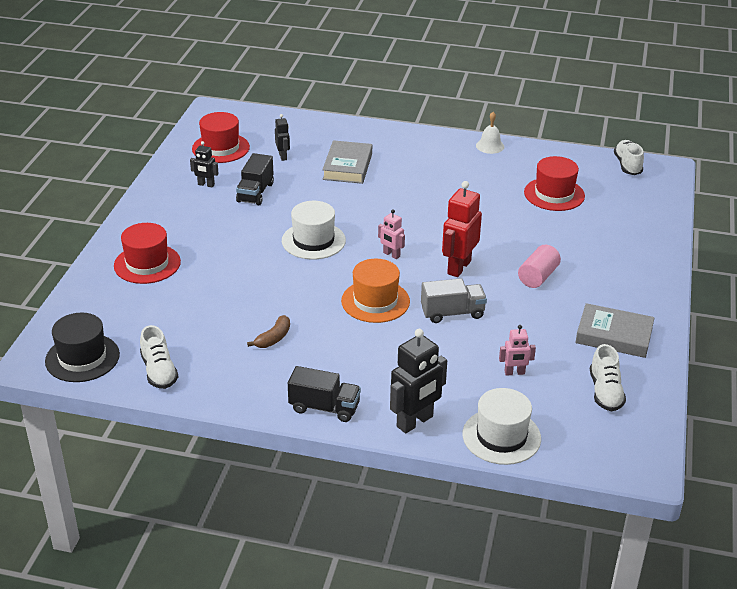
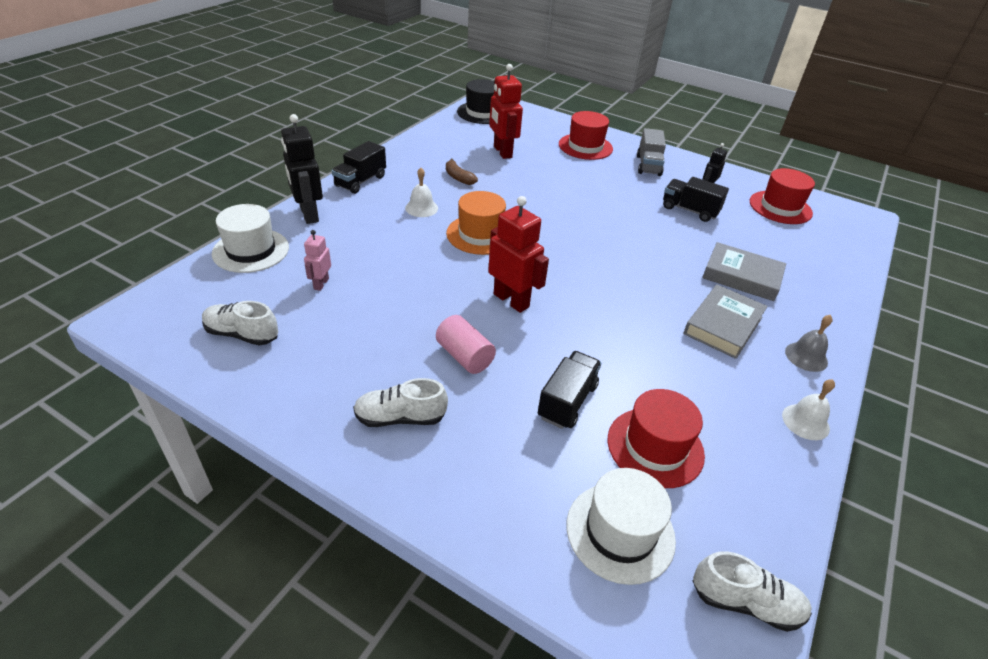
camera: 105 degrees right, 5 degrees up
(159, 371) = (450, 132): white shoe -> white shoe (400, 417)
(192, 320) = (502, 152): none -> red robot
(283, 156) = (764, 239): black robot -> none
(313, 241) = (594, 224): white hat -> white hat (620, 532)
(352, 348) = (421, 208): none -> white bell
(391, 255) = (553, 262): pink robot -> none
(427, 143) = (806, 356): none -> grey bell
(452, 313) = (436, 273): grey truck -> grey truck (648, 165)
(544, 228) = (567, 401): none -> black truck
(614, 335) = (319, 379): grey book -> grey book (723, 325)

